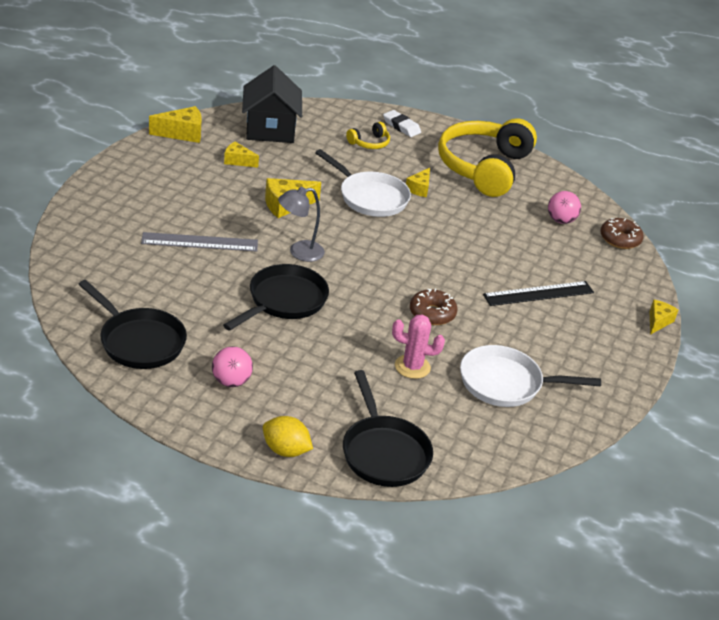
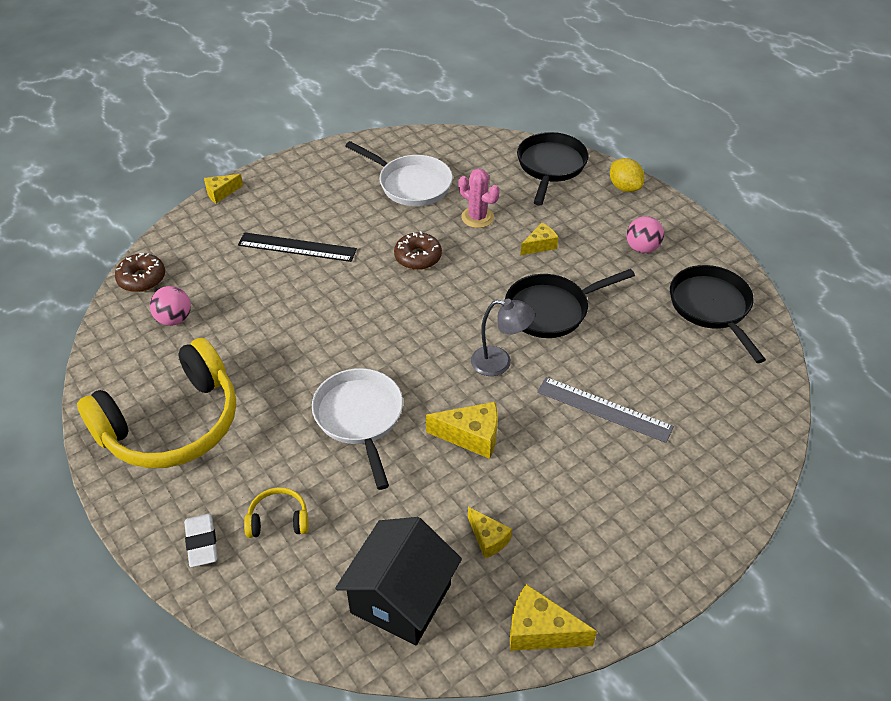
camera: 145 degrees left, 10 degrees up
(419, 189) = (287, 414): yellow cheese -> yellow cheese (540, 245)

